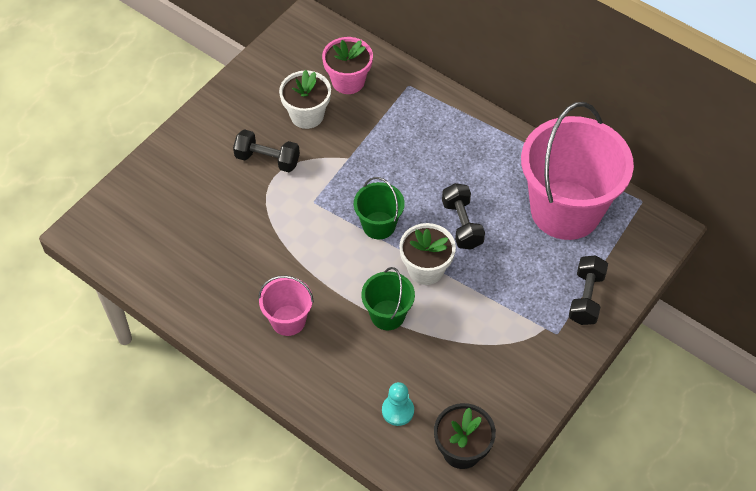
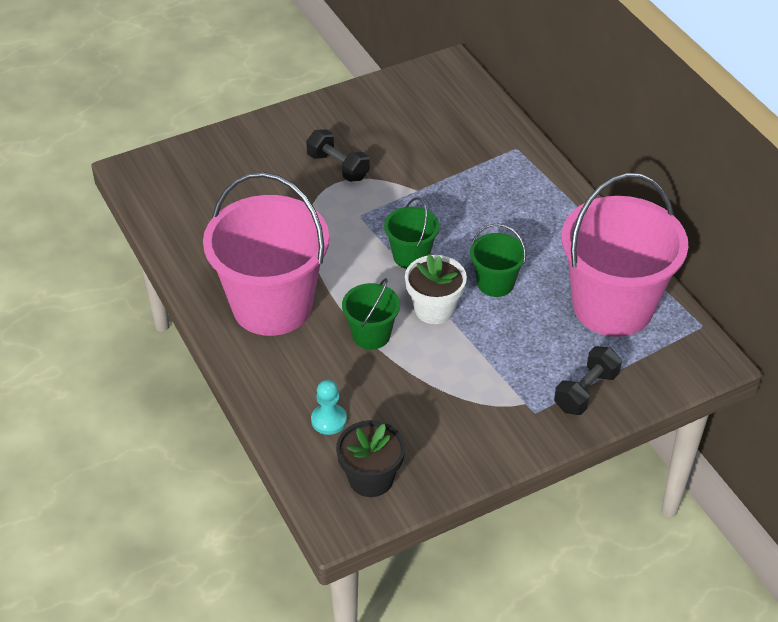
camera: 25 degrees right, 10 degrees down
(288, 320) = (272, 305): pink bucket -> pink bucket, size x2.14
(307, 115) = (399, 142): white flower pot -> none
(348, 81) = (457, 127): pink flower pot -> none
(462, 224) = (495, 283): black dumbbell -> green bucket

